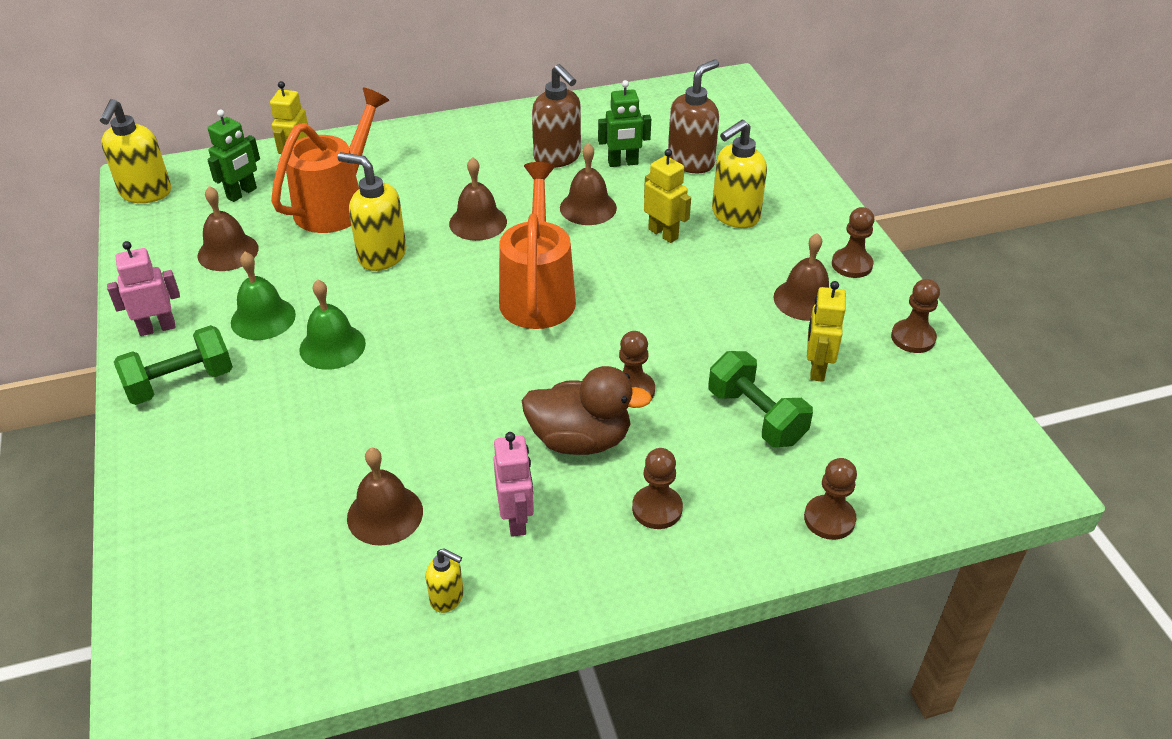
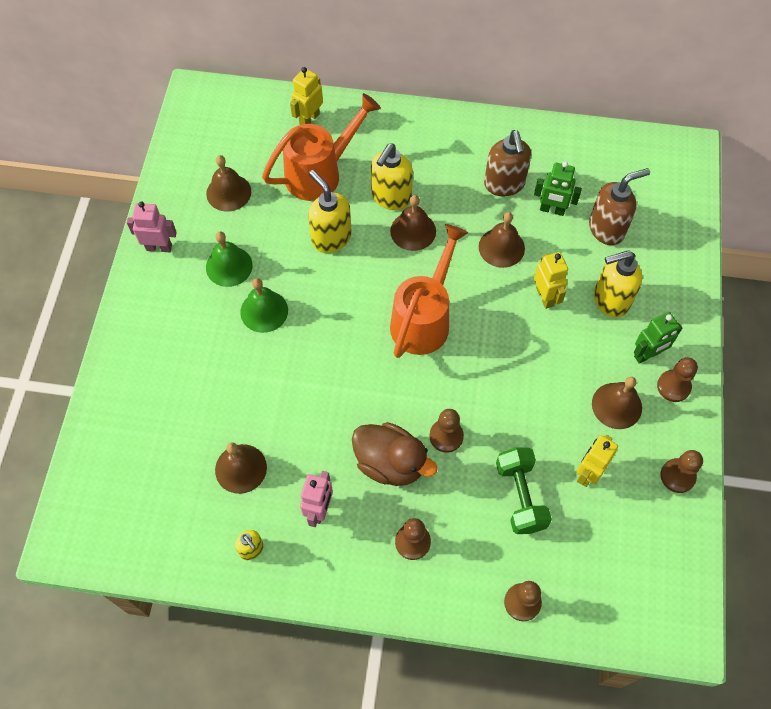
camera: 25 degrees right, 20 degrees up
(145, 193) = (194, 111): yellow soap dispenser -> yellow soap dispenser (391, 197)
(180, 383) = (157, 303): green dumbbell -> none
(242, 193) = (259, 136): green robot -> green robot (647, 355)

